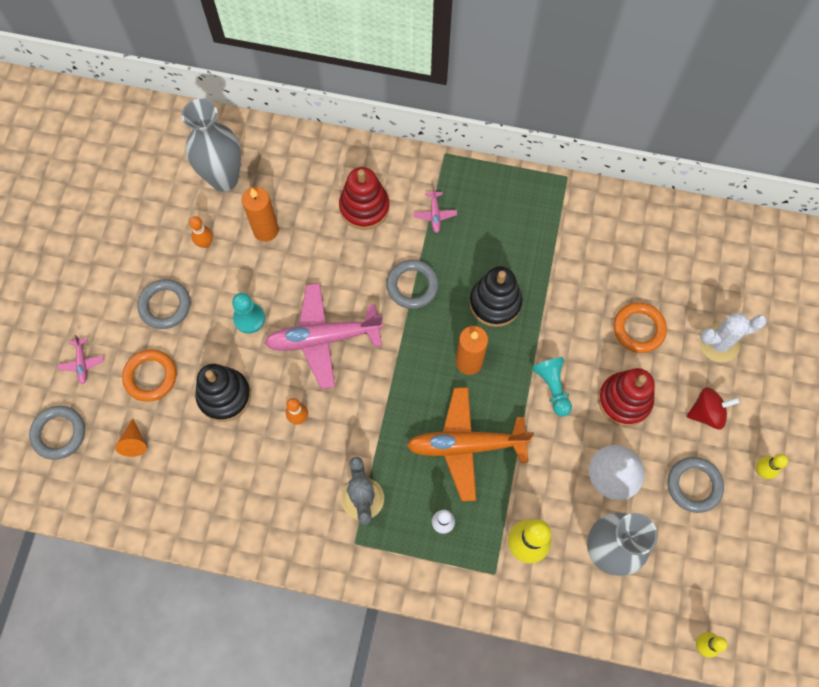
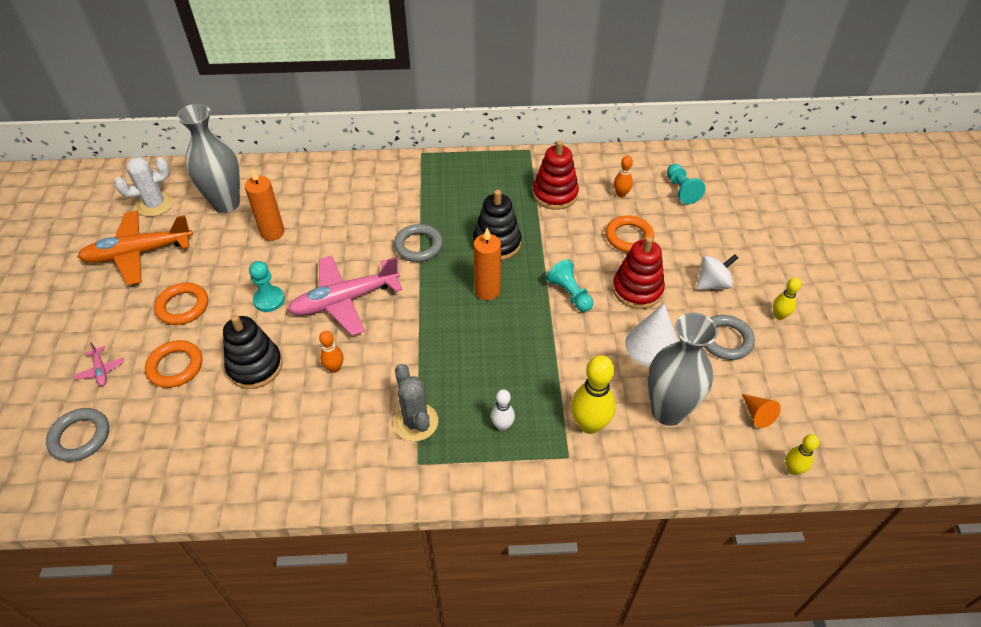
camera: 15 degrees left, 20 degrees down
(134, 442) = (165, 426): orange cone -> orange cone (757, 414)
(165, 306) = (183, 306): grey ring -> orange ring
(205, 243) = (216, 252): orange bowling pin -> orange bowling pin (621, 194)
(364, 207) = (360, 200): red stacking toy -> red stacking toy (555, 194)
(435, 214) = (424, 193): pink plane -> none
(466, 445) = (505, 355): orange plane -> orange plane (138, 253)
(707, 413) = (712, 283): red spinning top -> white spinning top
(719, 278) = (681, 190): none -> turquoise pawn
(719, 343) = (700, 233): white cactus -> white cactus (155, 204)

